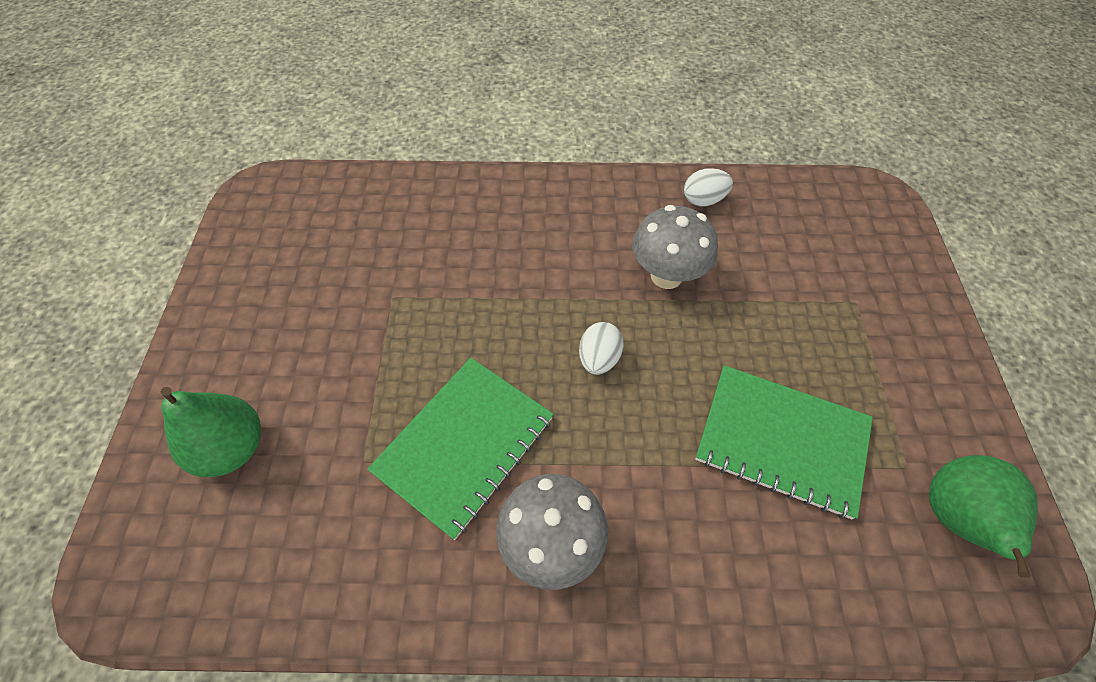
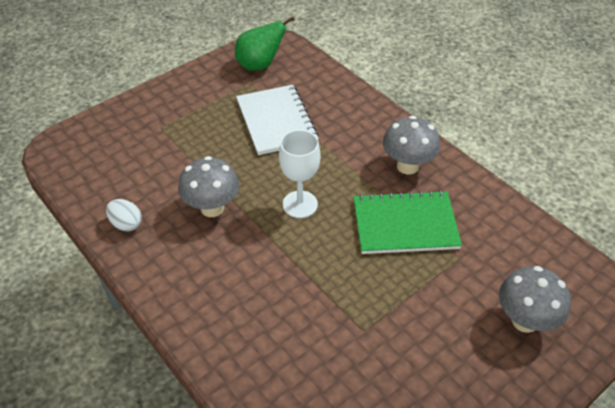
camera: 130 degrees left, 10 degrees down
(232, 448) = (524, 320): green pear -> grey mushroom
(599, 359) = (300, 204): white egg -> white goblet
(781, 440) = (276, 121): green notebook -> white notebook

